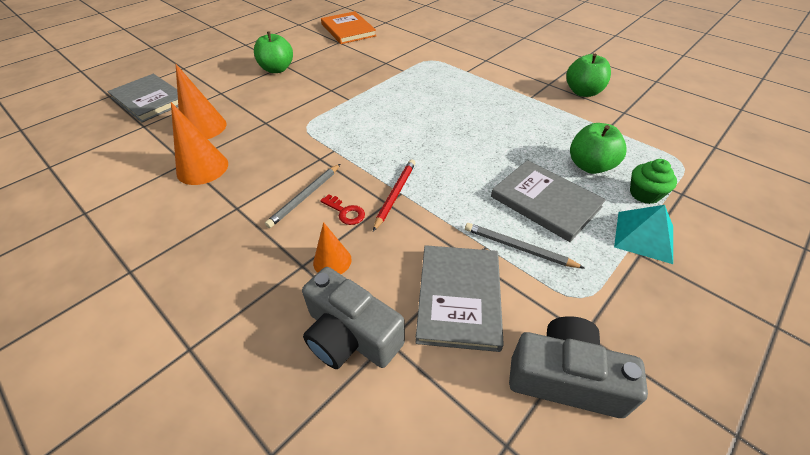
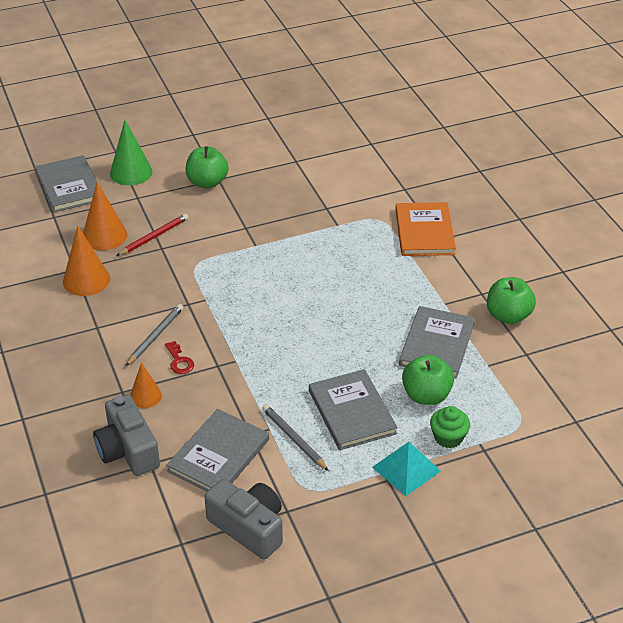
camera: 25 degrees right, 5 degrees down
(205, 78) = (131, 172): none -> green cone
(305, 197) = (155, 336): grey pencil -> grey pencil turned 150 degrees clockwise
(348, 30) = (318, 144): orange book -> orange book (424, 232)
(395, 195) = (229, 360): red pencil -> red pencil (154, 237)
(556, 126) = (437, 344): none -> grey book

